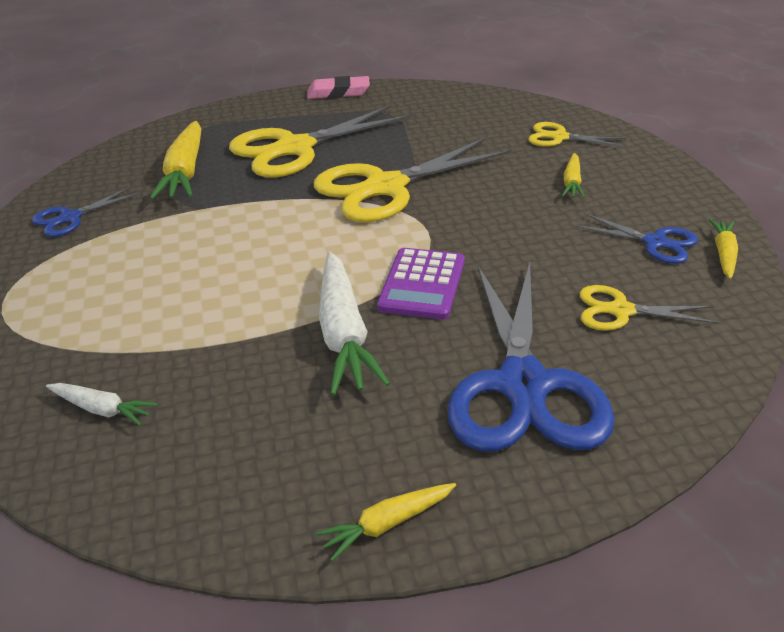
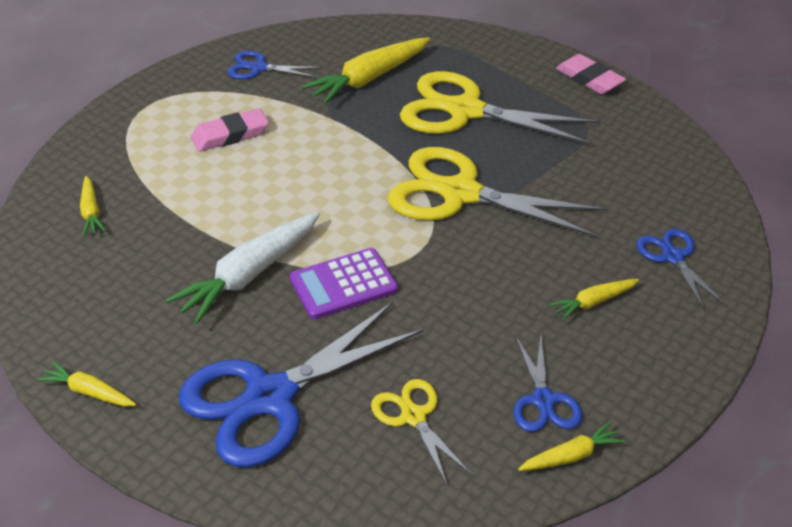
camera: 50 degrees right, 5 degrees up
(102, 409) = (91, 212): white carrot -> yellow carrot
(135, 269) = (230, 135): none -> pink eraser
(559, 137) = (673, 257): yellow scissors -> blue scissors

